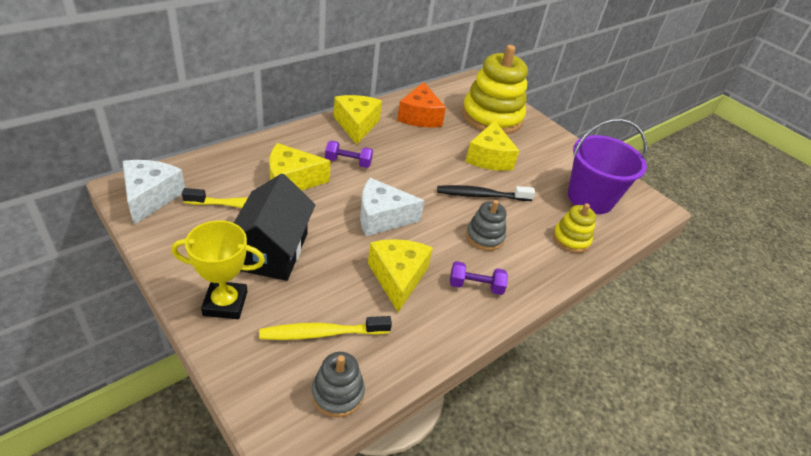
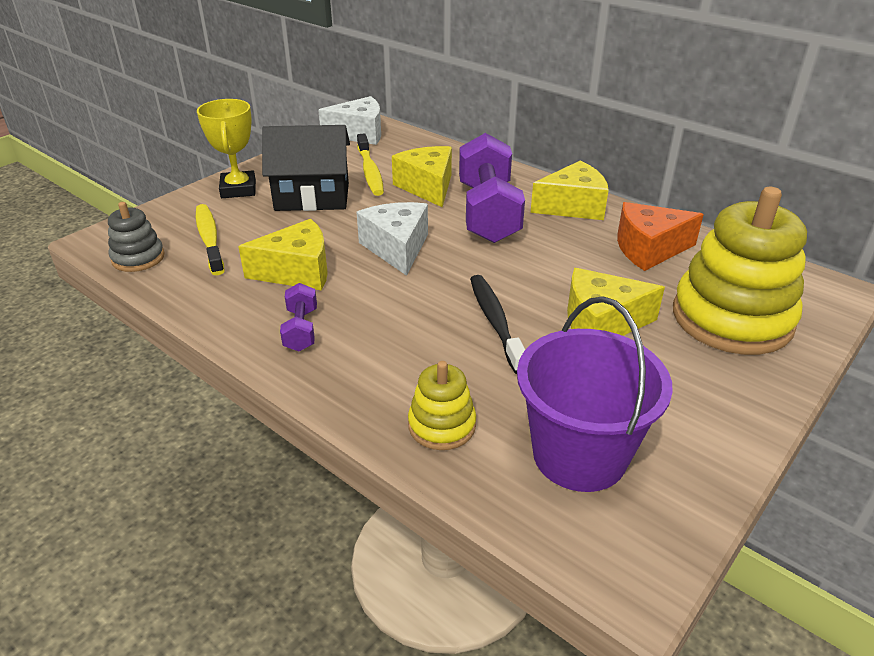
camera: 85 degrees right, 5 degrees down
(348, 162) = (488, 212): purple dumbbell -> purple dumbbell, size x2.16
(484, 237) = (401, 331): grey stacking toy -> none

